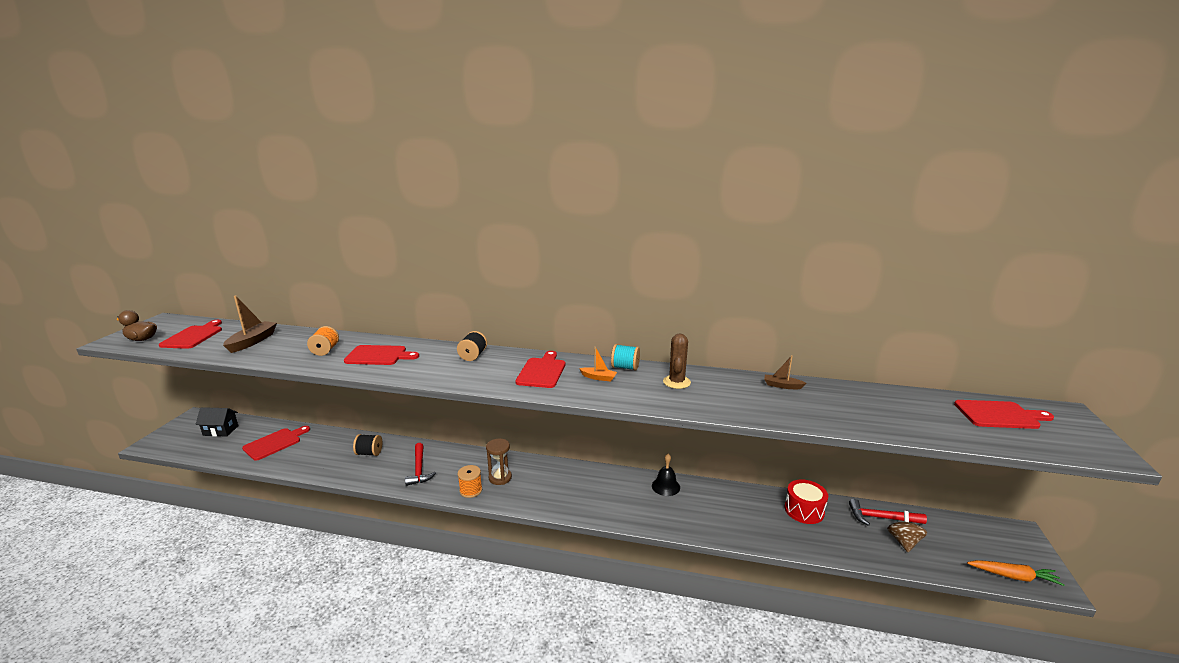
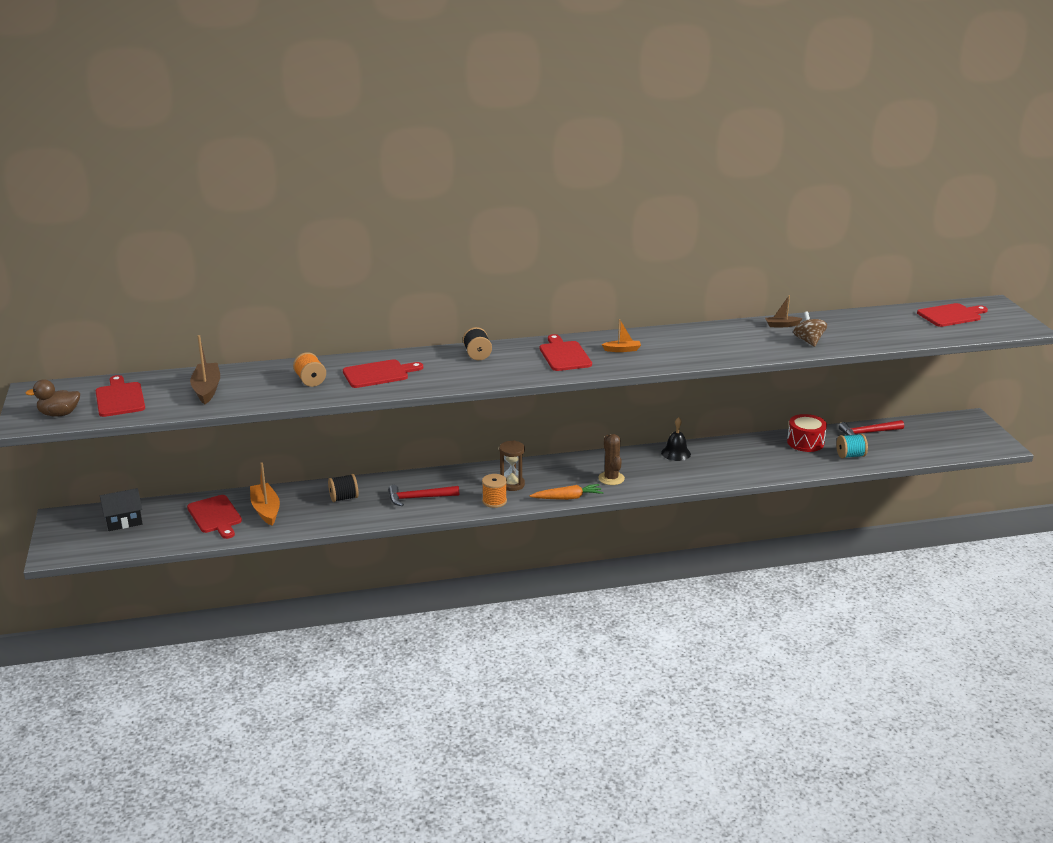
camera: 25 degrees left, 5 degrees up
(274, 443) = (215, 516): red cutting board -> red cutting board turned 135 degrees clockwise
(310, 447) = (266, 510): none -> orange boat
(419, 469) = (419, 498): red hammer -> red hammer turned 120 degrees clockwise
(625, 367) = (636, 336): turquoise spool -> turquoise spool (850, 456)
(676, 382) = (693, 340): brown cactus -> brown cactus (611, 478)
(903, 542) = (892, 445): brown spinning top -> brown spinning top (808, 341)
(1013, 576) = (976, 448): orange carrot -> orange carrot (567, 498)

